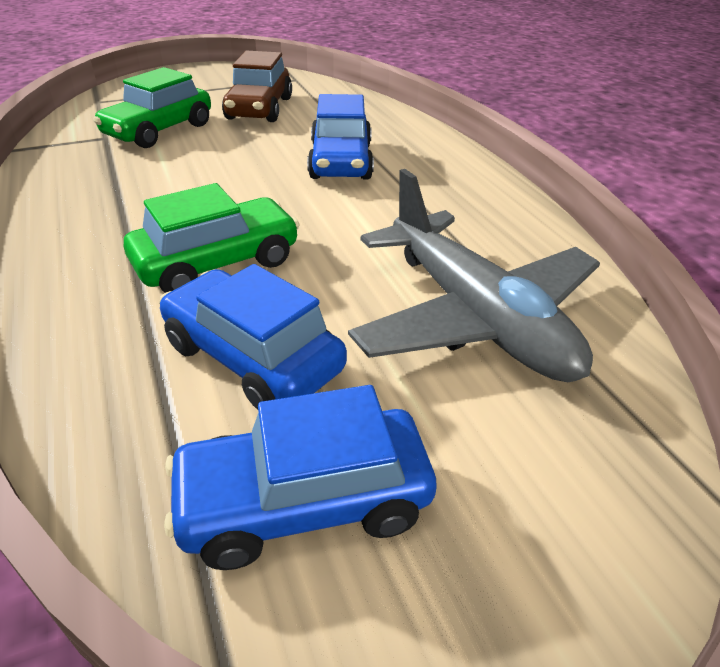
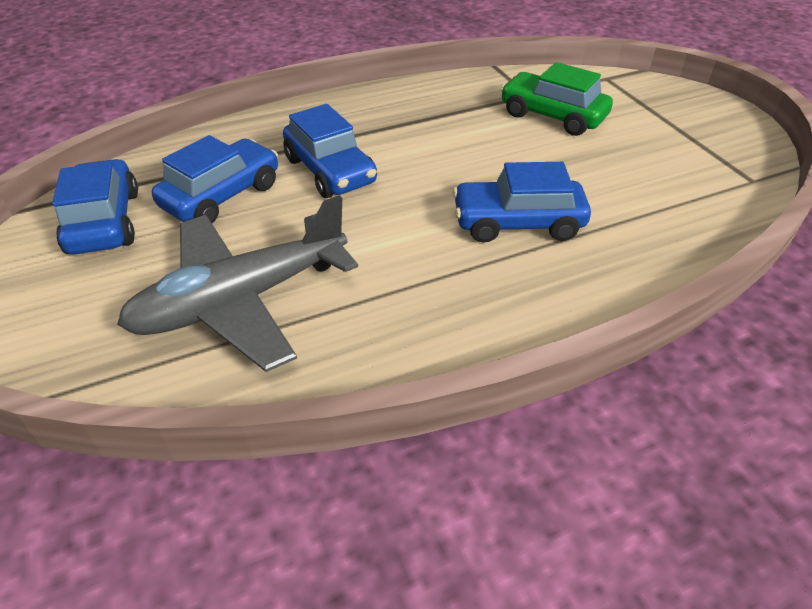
camera: 90 degrees right, 5 degrees up
(217, 262) = (330, 171): green car -> blue car
(259, 108) = (637, 163): brown car -> none

